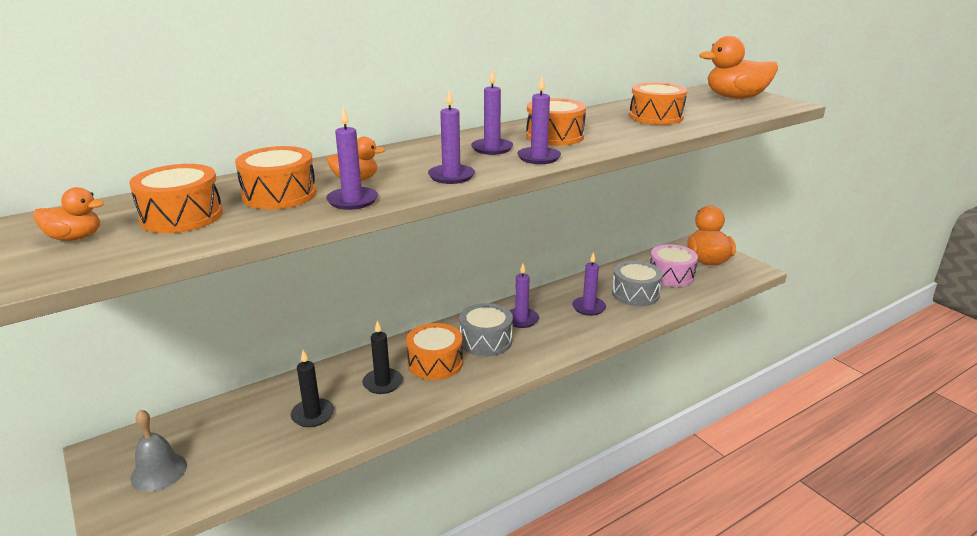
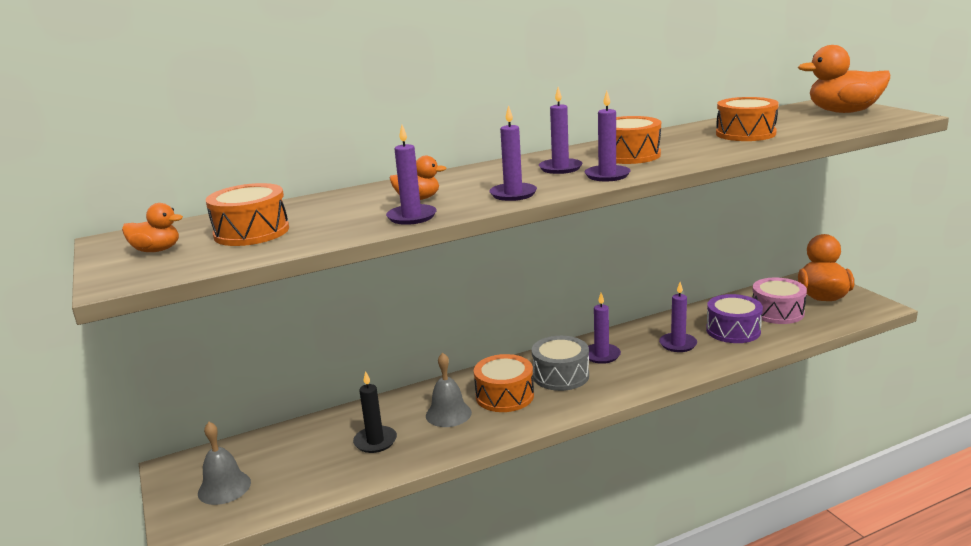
camera: 10 degrees right, 5 degrees down
(279, 195) = (343, 213): orange drum -> none
(382, 383) = (448, 414): black candle -> grey bell
(635, 294) = (733, 330): grey drum -> purple drum

